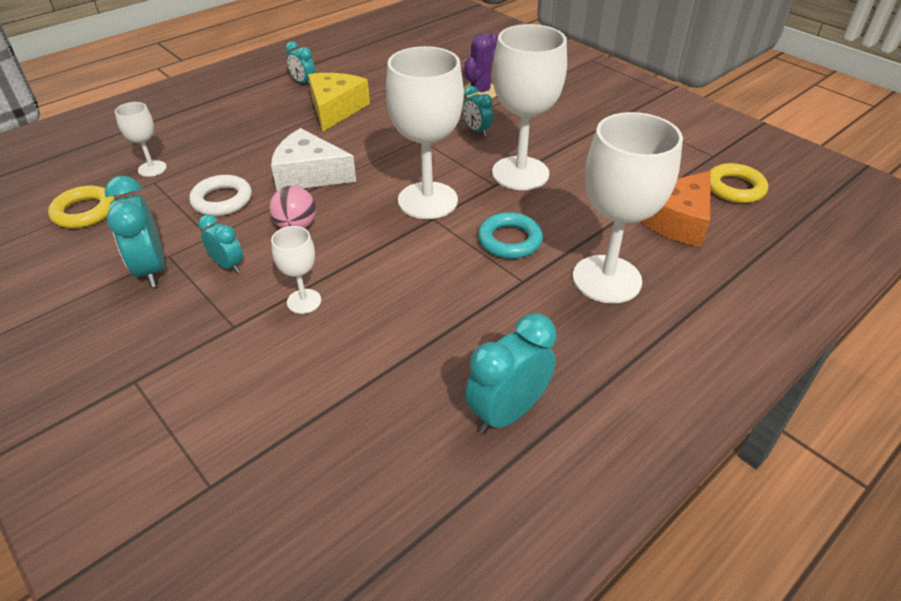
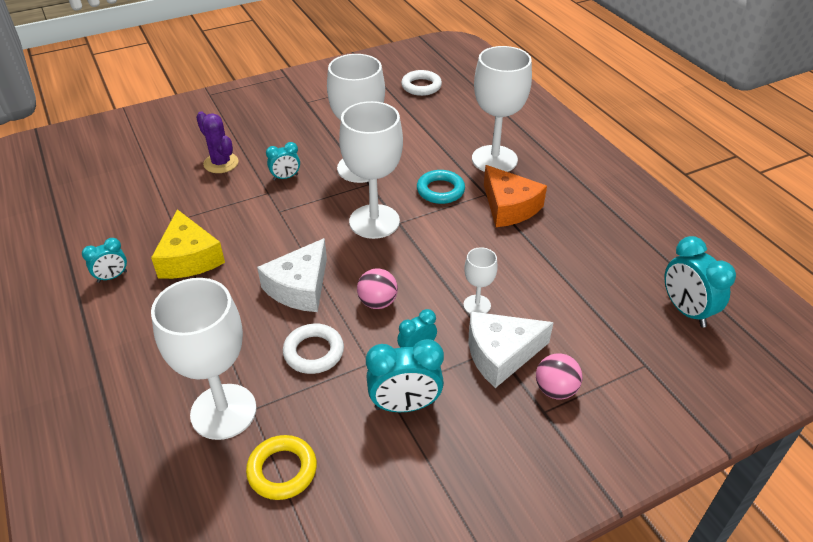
camera: 75 degrees left, 0 degrees up
(152, 168) = (223, 411): white goblet -> white goblet, size x2.08
(167, 388) = (555, 390): none -> pink ball
(224, 332) = (501, 354): none -> white cheese
(335, 109) = (189, 258): yellow cheese -> yellow cheese turned 135 degrees counterclockwise
(507, 412) = (599, 224): turquoise clock -> turquoise clock (685, 310)
(676, 220) = (445, 117): orange cheese -> orange cheese (509, 207)
(734, 188) = (421, 86): yellow ring -> white ring

